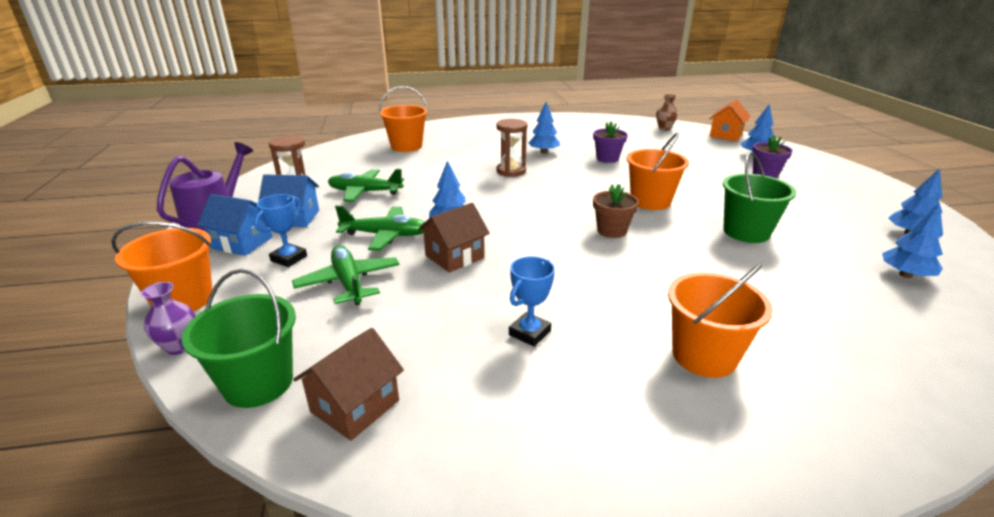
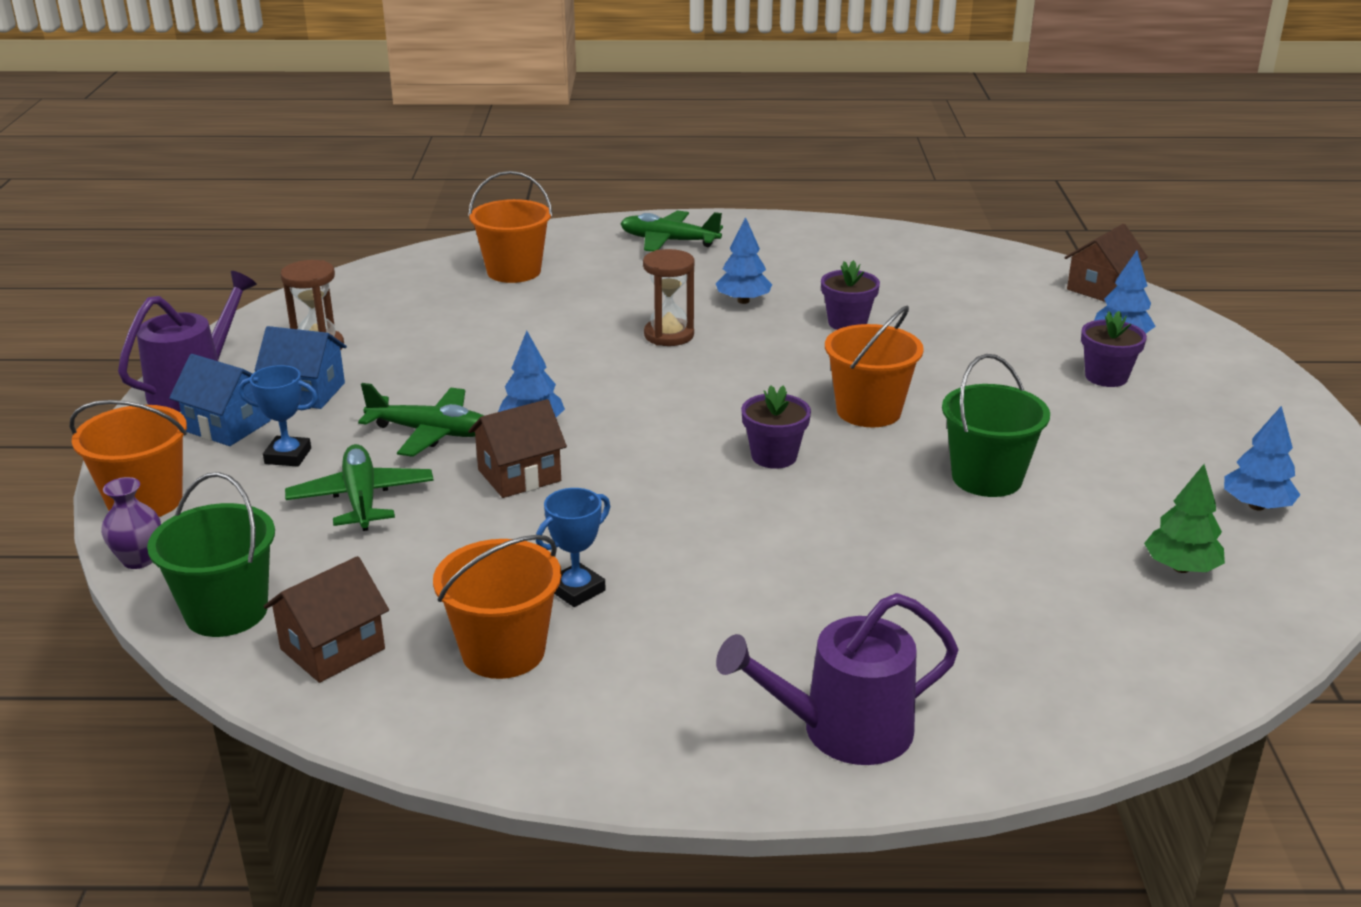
camera: 10 degrees right, 0 degrees up
(289, 258) = (288, 456): blue trophy -> blue trophy turned 60 degrees clockwise
(365, 192) = (421, 356): green plane -> green plane (669, 241)
(611, 231) = (774, 456): brown flower pot -> purple flower pot
(664, 128) = (994, 264): brown vase -> none
(704, 356) = (790, 642): orange bucket -> orange bucket (503, 651)
(726, 135) = (1100, 288): orange house -> brown house
(794, 426) = (844, 730): none -> purple watering can
(905, 275) = (1180, 568): blue tree -> green tree

